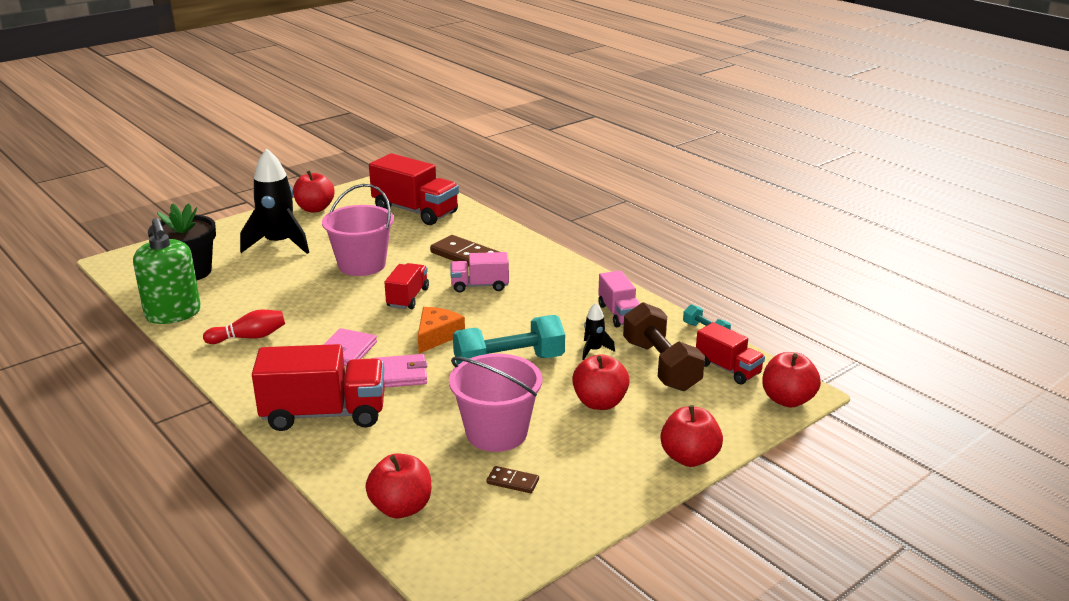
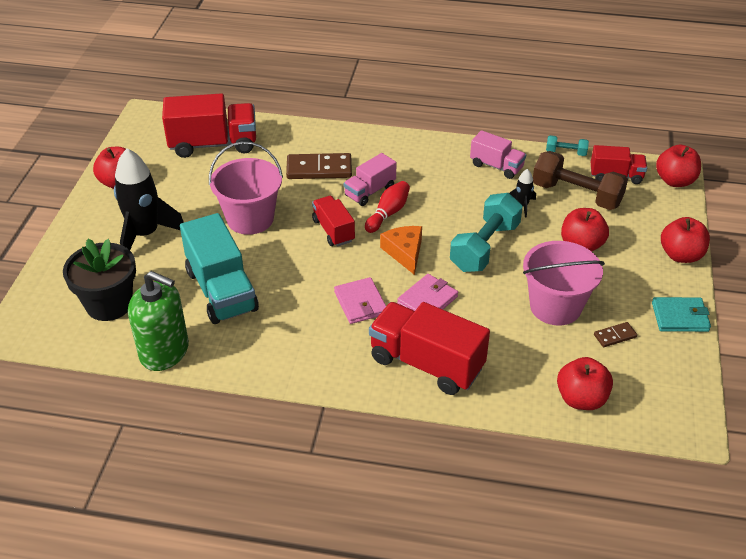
camera: 40 degrees left, 15 degrees up
(249, 337) = (266, 335): red bowling pin -> red bowling pin (388, 213)
(268, 297) = (221, 290): none -> turquoise truck
(324, 414) = (426, 363): red truck -> red truck turned 105 degrees counterclockwise
(602, 502) = (680, 317): none -> turquoise wallet

